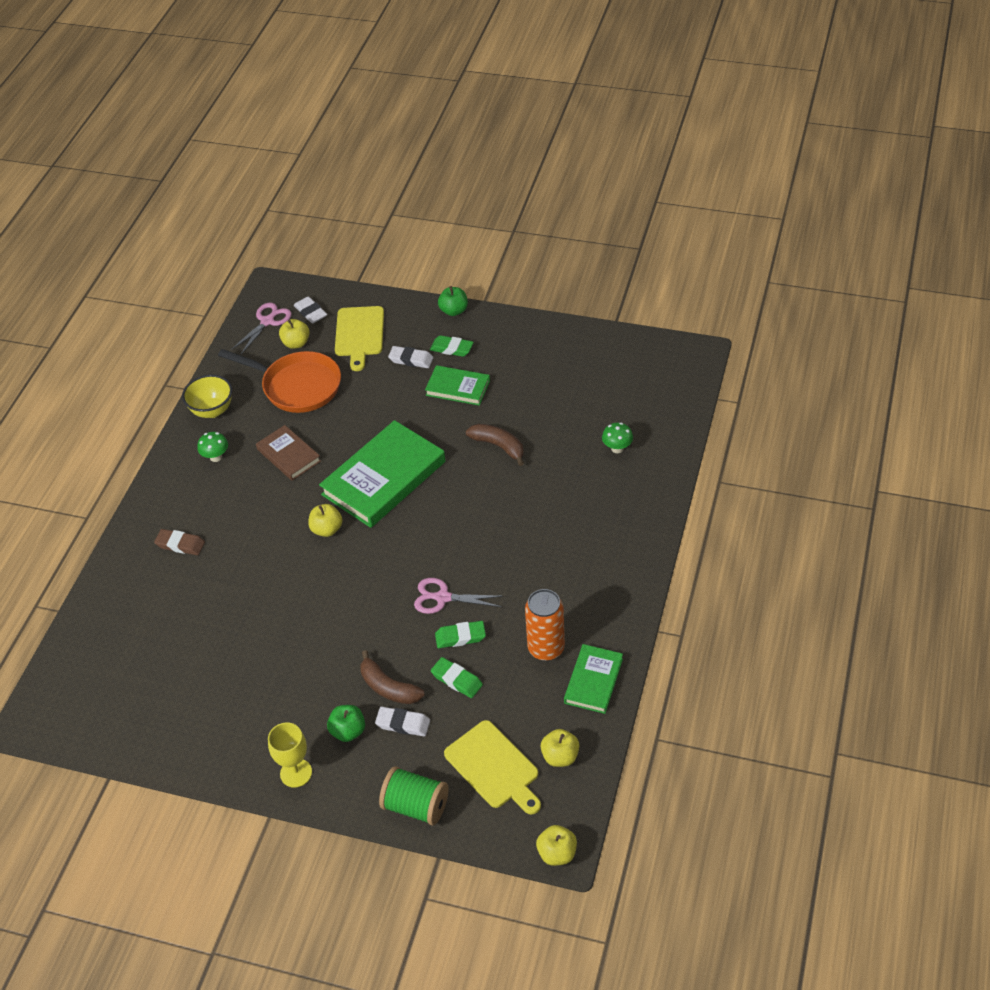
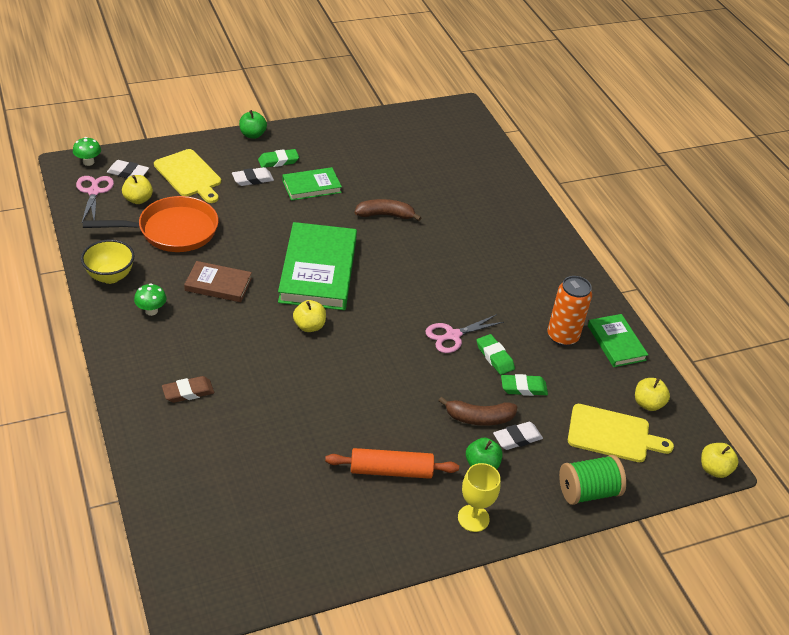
camera: 45 degrees left, 5 degrees down
(270, 695) = (391, 471): none -> orange rolling pin
(460, 637) = (495, 357): green eraser -> green eraser turned 75 degrees counterclockwise
(617, 448) = (472, 186): green mushroom -> green mushroom (88, 162)

